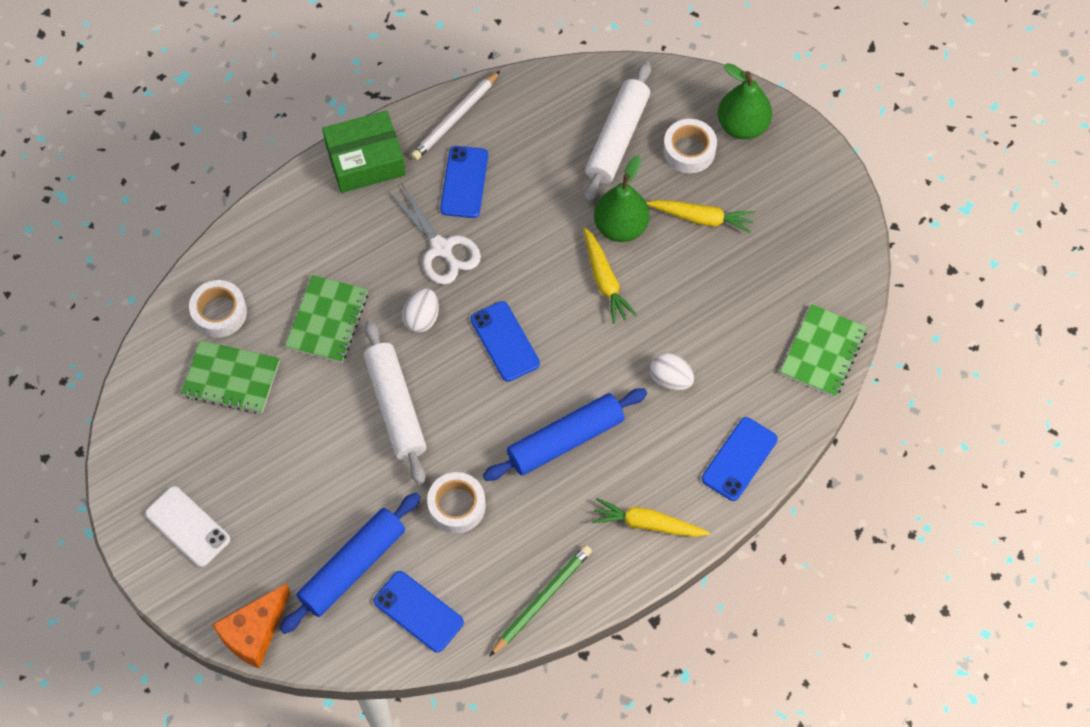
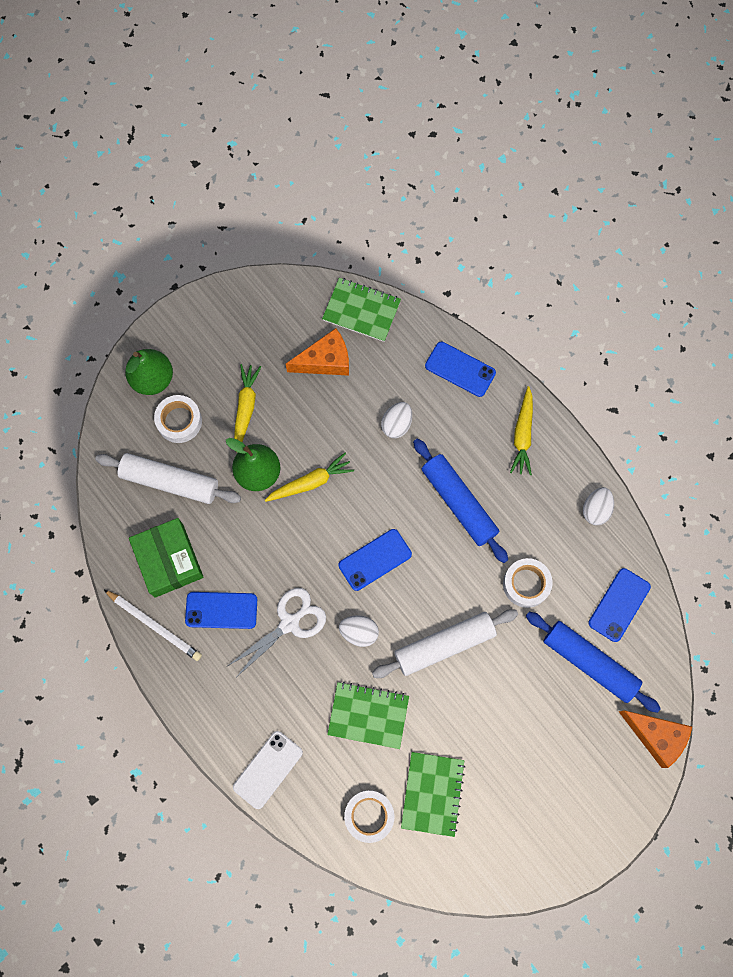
camera: 95 degrees left, 10 degrees up
(187, 527) = (573, 809): white phone -> white phone (268, 769)
(365, 160) = (203, 703): green box -> green box (169, 560)
(542, 600) = (595, 510): green pencil -> white egg
(757, 307) = (325, 361): none -> orange cheese

